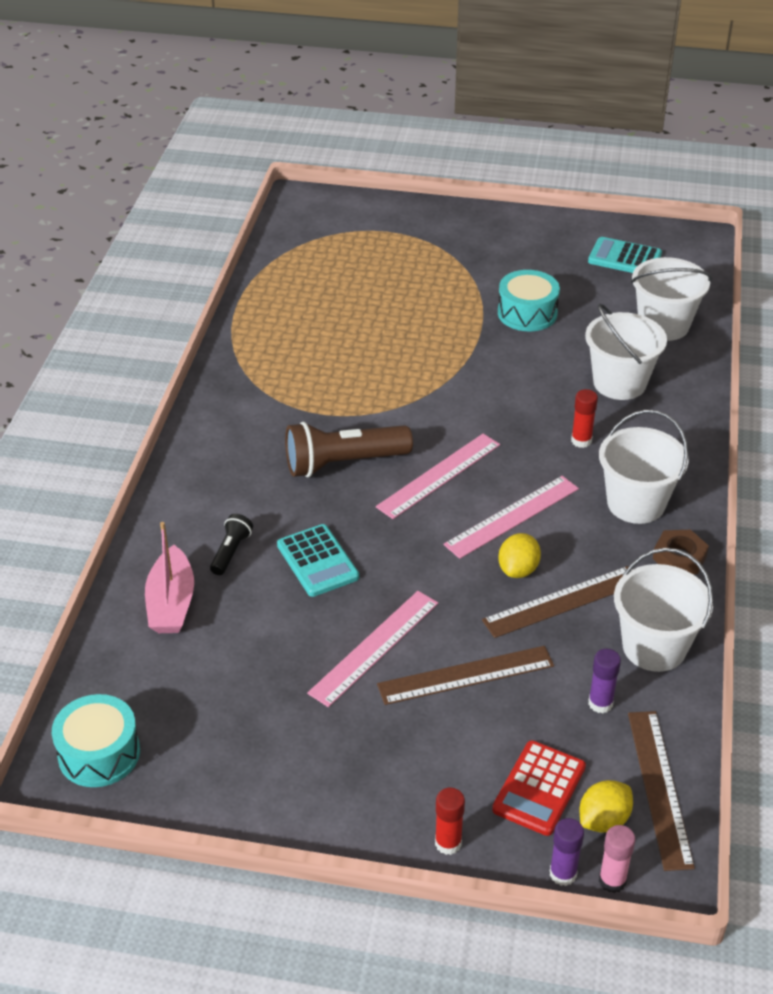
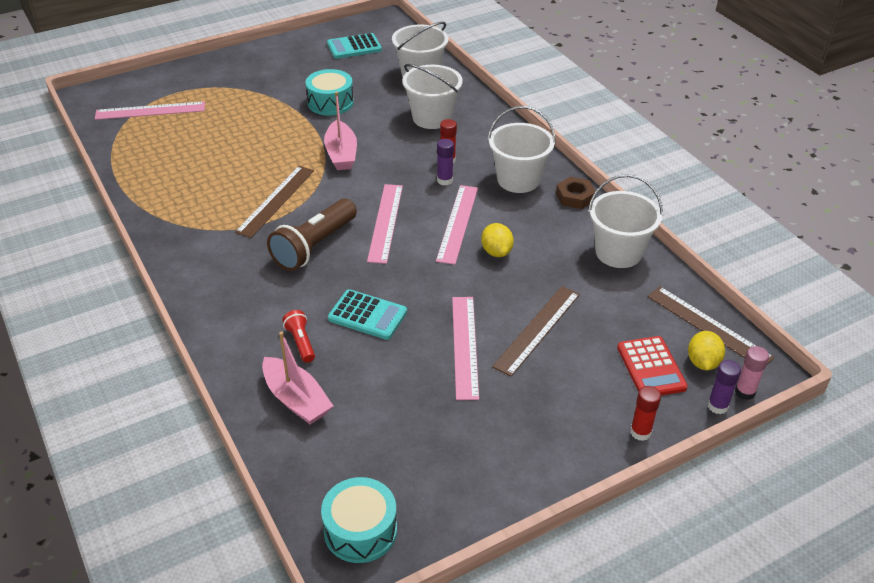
camera: 40 degrees left, 0 degrees up
(231, 552) = (301, 342): black flashlight -> red flashlight
(340, 241) = (150, 111): none -> pink ruler
(475, 377) = (341, 154): none -> pink boat
(562, 601) = (542, 256): brown ruler -> brown ruler (275, 200)
(600, 703) = (627, 300): purple glue stick -> purple glue stick (444, 180)

